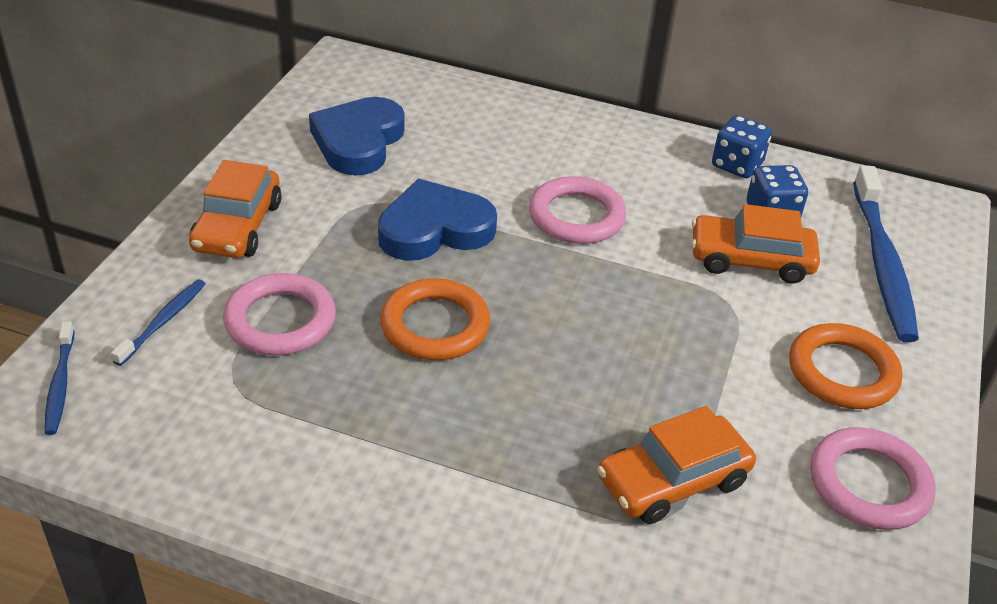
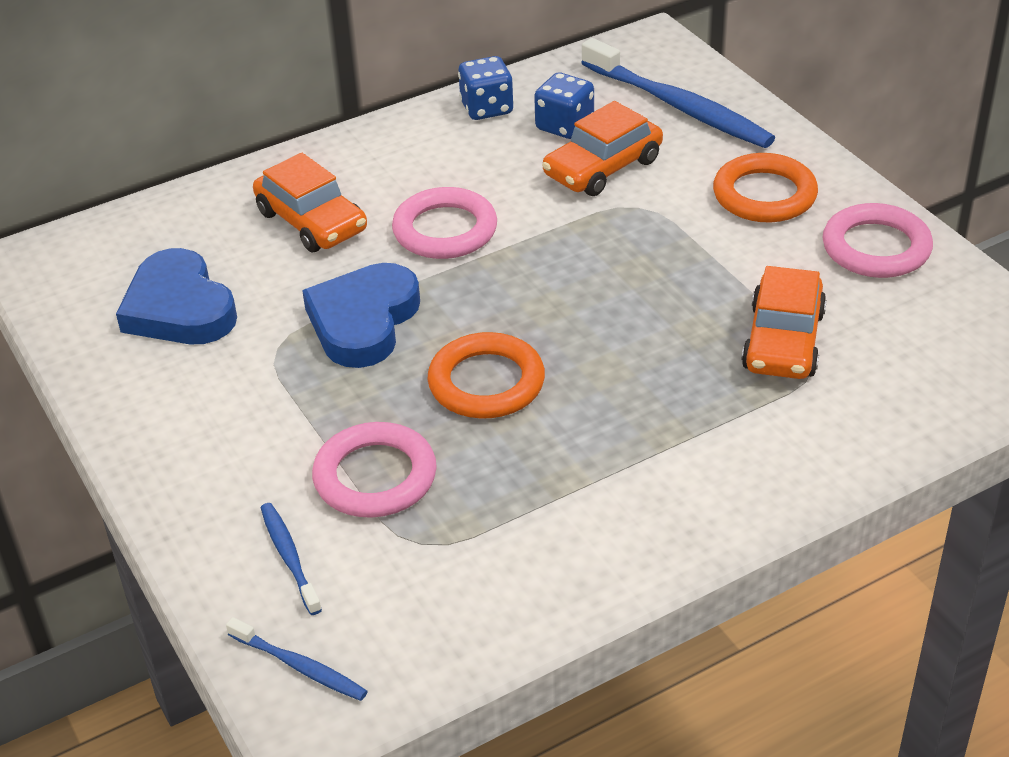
camera: 45 degrees left, 0 degrees up
(238, 226) = (209, 447): orange car -> orange car (312, 221)

